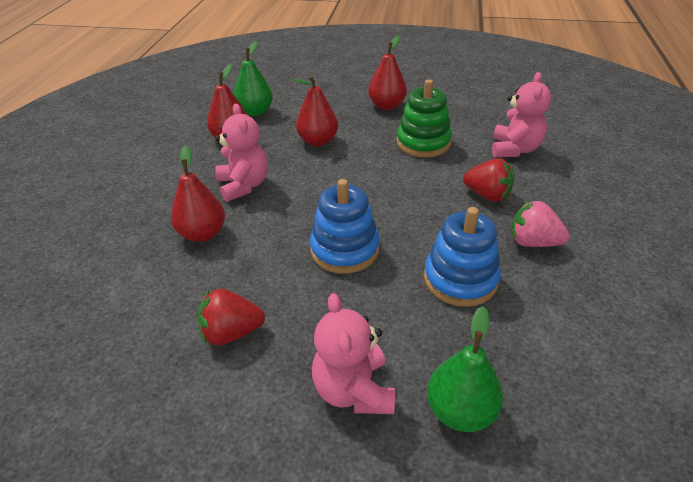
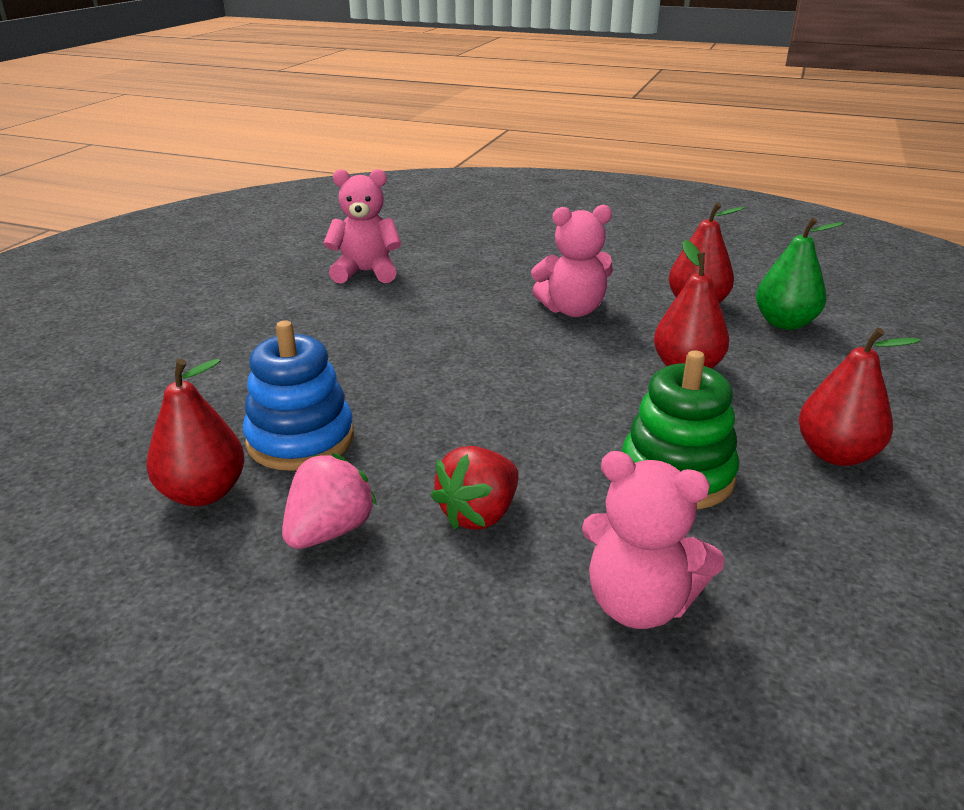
camera: 100 degrees right, 10 degrees down
(203, 233) = (483, 287): red pear -> red pear (203, 493)
(232, 332) = (326, 299): red strawberry -> none
(344, 249) = (409, 364): blue stacking toy -> none
(354, 390) = (208, 350): pink teddy bear -> pink teddy bear (366, 272)
(460, 411) = (129, 401): green pear -> none

